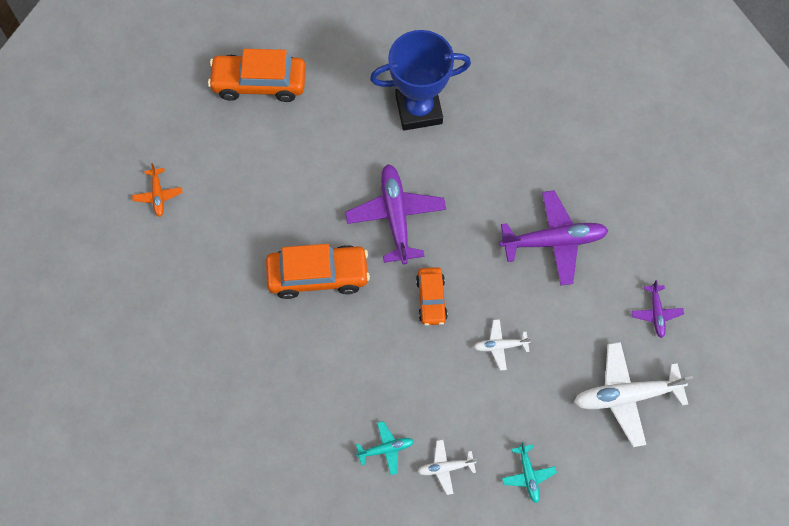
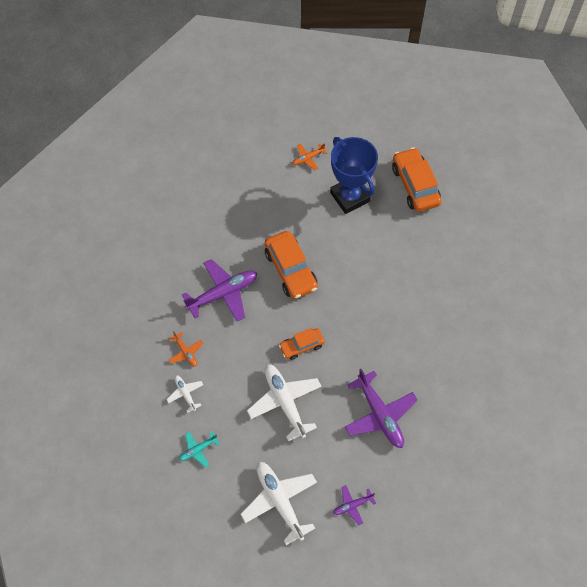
camera: 70 degrees right, 5 degrees down
(386, 449) = (186, 352): turquoise plane -> orange plane
(396, 216) = (354, 303): purple plane -> purple plane (223, 293)
(418, 109) = (443, 290): blue trophy -> blue trophy (350, 197)
(500, 346) = (285, 402): white plane -> white plane, size x1.98

